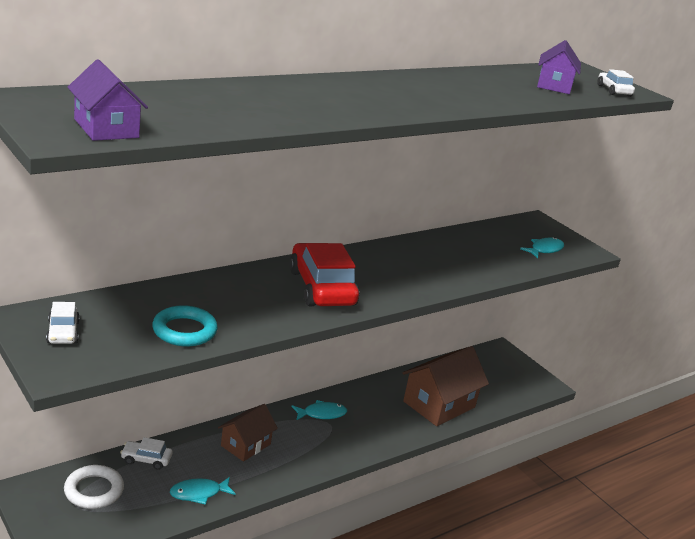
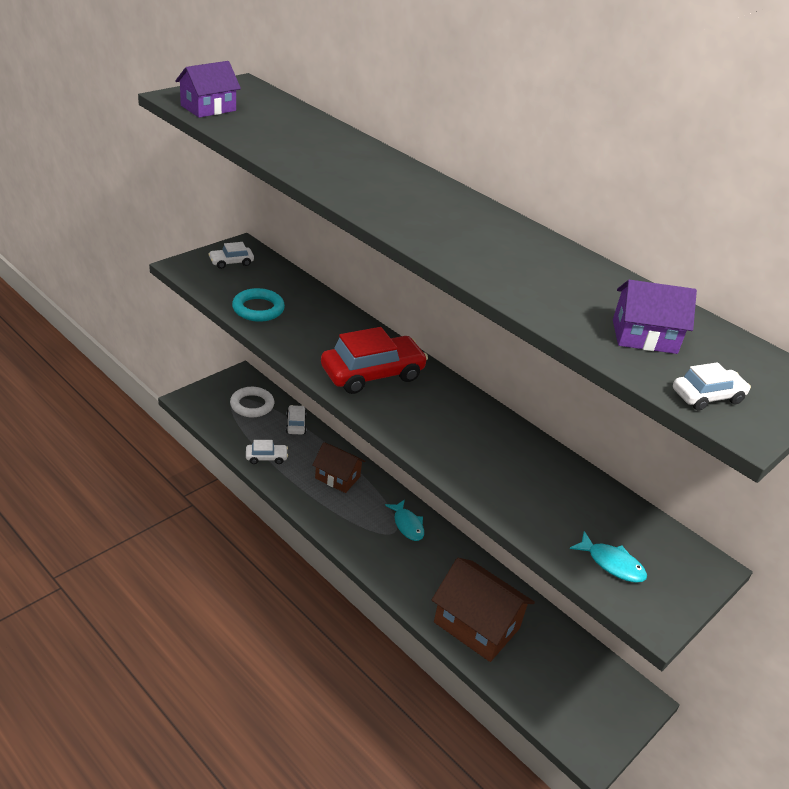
camera: 80 degrees right, 10 degrees up
(199, 493) = (266, 457): turquoise fish -> white car

